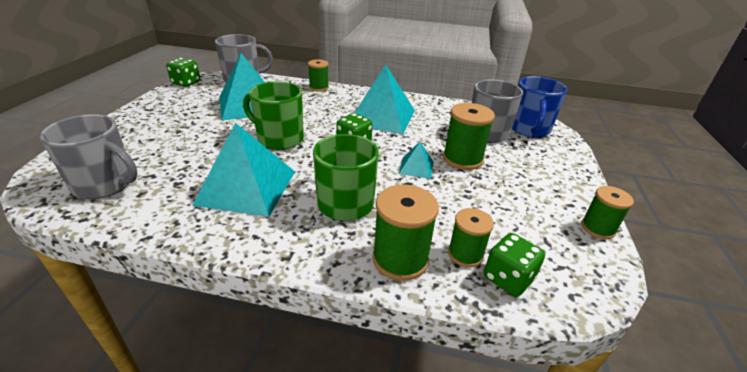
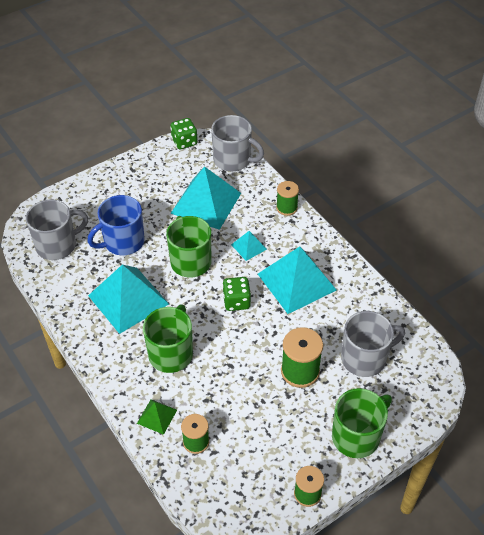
camera: 45 degrees right, 15 degrees up
(105, 184) = (57, 245): grey mug -> grey mug turned 90 degrees counterclockwise
(400, 259) = (157, 416): green spool -> green pyramid
(416, 167) = (254, 355): turquoise pyramid -> turquoise pyramid (248, 247)
(508, 278) = (199, 473): green dice -> none
(529, 129) = (411, 380): blue mug -> blue mug (123, 242)
(557, 173) = (357, 436): none -> green mug

